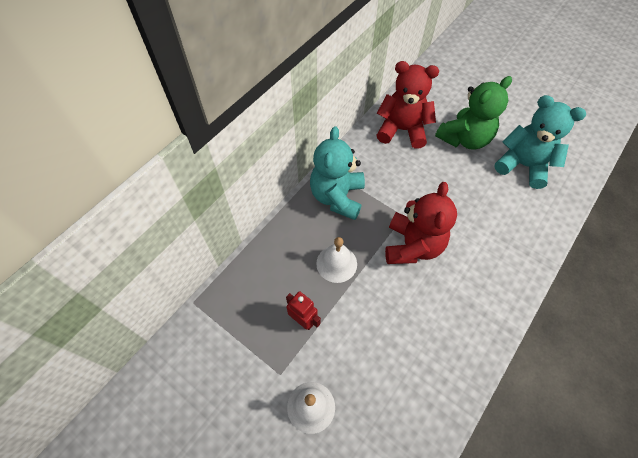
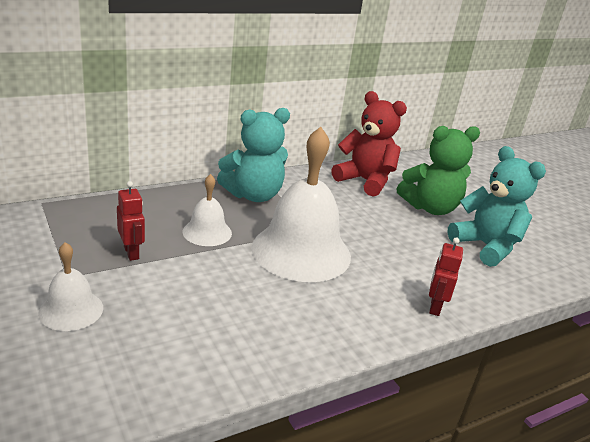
camera: 20 degrees right, 30 degrees down
(337, 197) = (253, 195): turquoise teddy bear -> turquoise teddy bear turned 150 degrees counterclockwise
(412, 246) = (301, 251): red teddy bear -> white bell
(527, 254) = (434, 307): none -> red robot

